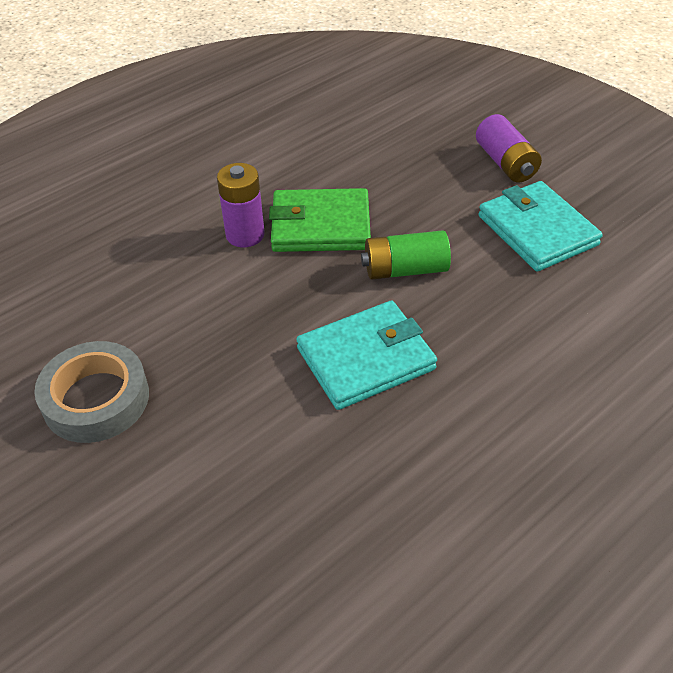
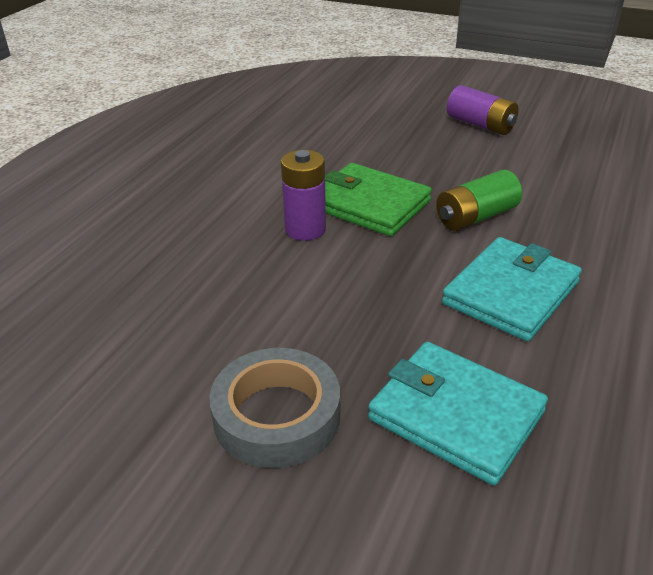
camera: 25 degrees left, 10 degrees down
(320, 225) = (369, 204): green wallet -> green wallet turned 60 degrees clockwise
(537, 230) = (552, 162): turquoise wallet -> turquoise wallet (456, 415)

